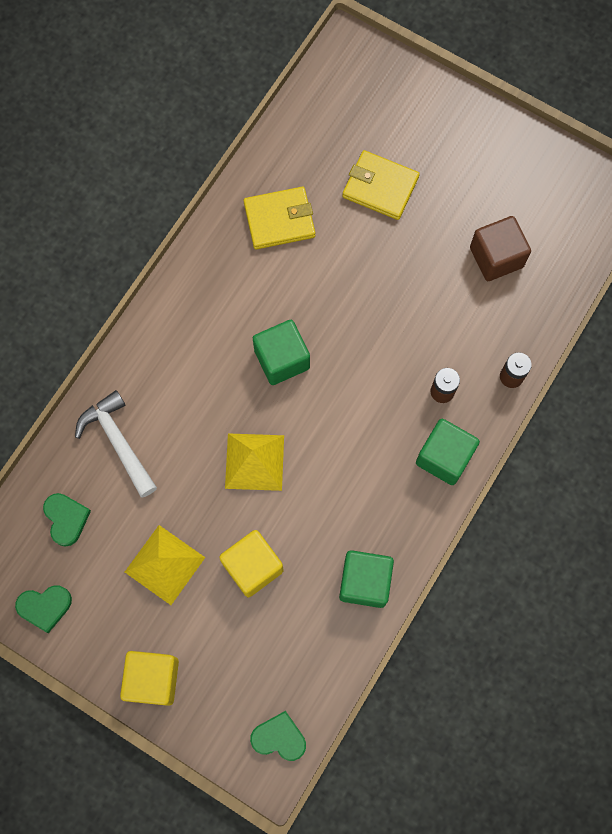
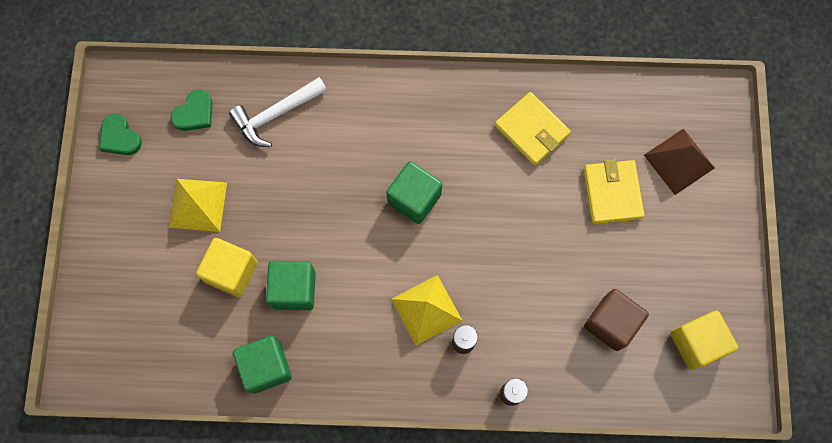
camera: 60 degrees right, 0 degrees up
(118, 441) = (275, 115): white hammer -> white hammer turned 150 degrees counterclockwise
(153, 679) = (105, 247): yellow cube -> yellow cube (696, 343)
(254, 462) = (317, 225): yellow pyramid -> yellow pyramid (426, 309)
(279, 737) = (107, 368): green heart -> none
(384, 116) = (679, 161): none -> brown pyramid
(444, 457) = (407, 375): green cube -> green cube (294, 289)

